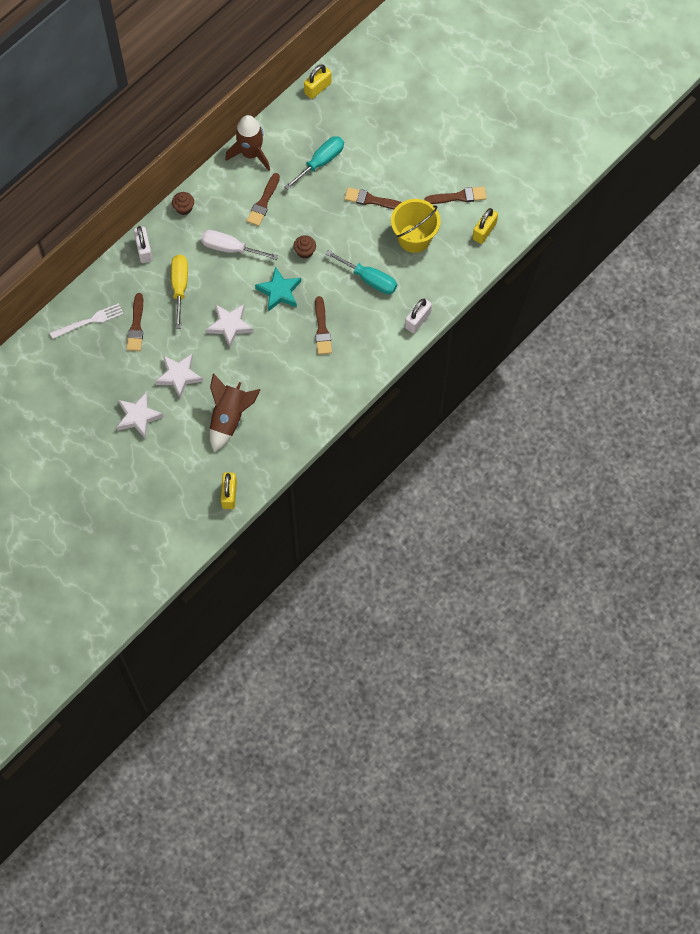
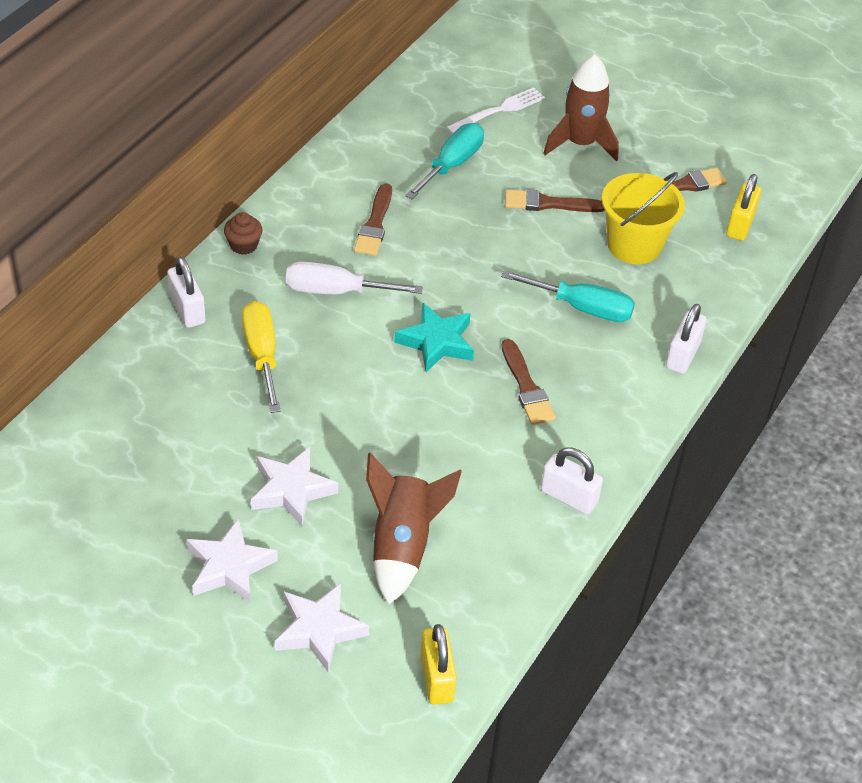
camera: 15 degrees left, 20 degrees down
(89, 321) = (108, 425): white fork -> white fork (498, 111)
(136, 326) = (196, 422): brown brush -> none
(230, 326) = (364, 401): white star -> white star (319, 630)
(251, 154) = (337, 165): brown rocket -> brown rocket (580, 143)
(305, 251) = (462, 282): brown cupcake -> none
(318, 88) = (419, 78): yellow padlock -> none
(325, 402) = (568, 497): none -> white padlock

